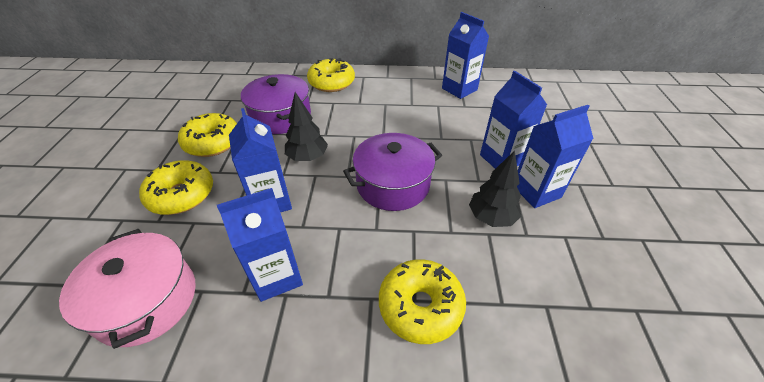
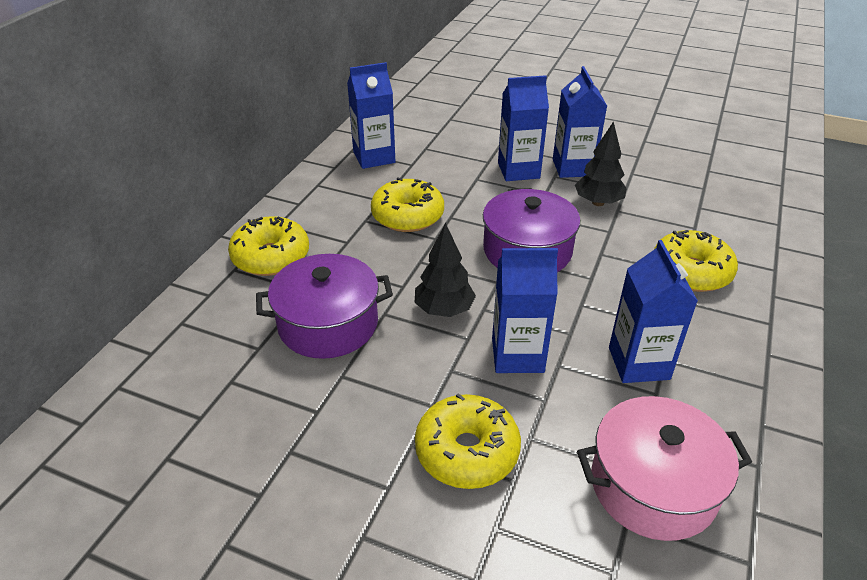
camera: 70 degrees left, 5 degrees down
(213, 143) = (351, 410): yellow donut -> yellow donut (407, 216)

